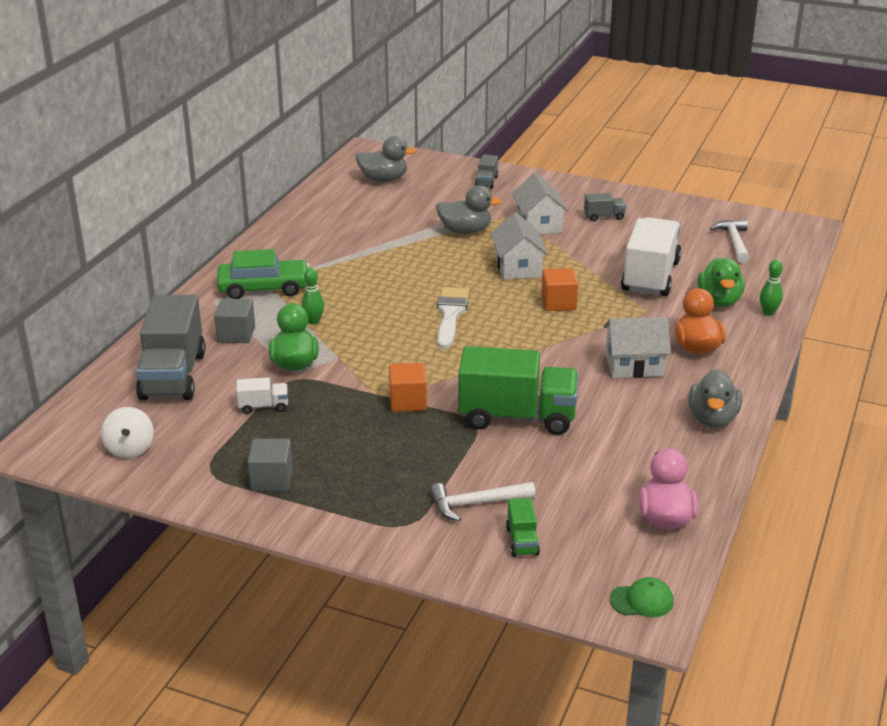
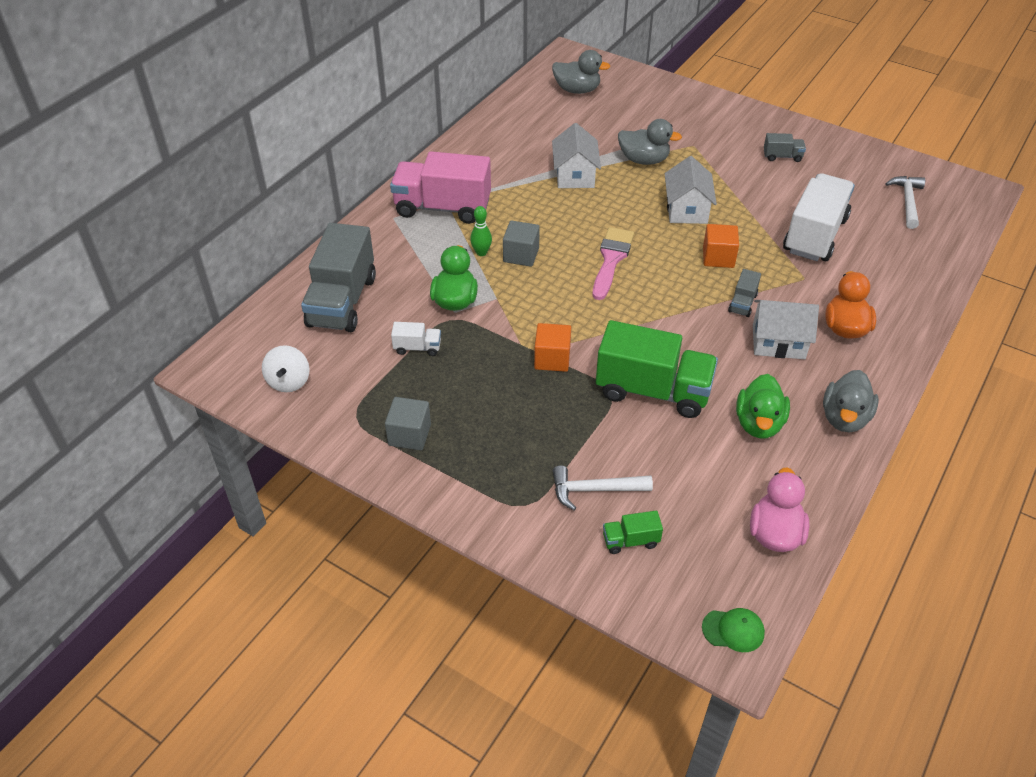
camera: 10 degrees right, 15 degrees up
(236, 334) = (407, 260): grey cube -> grey cube (521, 255)
(264, 288) = (442, 208): green car -> pink truck
(450, 315) = (611, 259): white brush -> pink brush
(486, 182) = (675, 102): grey truck -> grey truck (742, 303)
(522, 541) = (630, 541): green truck -> green truck turned 75 degrees clockwise
(538, 224) = (716, 159): white house -> white house (574, 175)
(719, 301) = (878, 273): green duck -> green duck (759, 423)
(768, 312) = (926, 293): green bowling pin -> none

